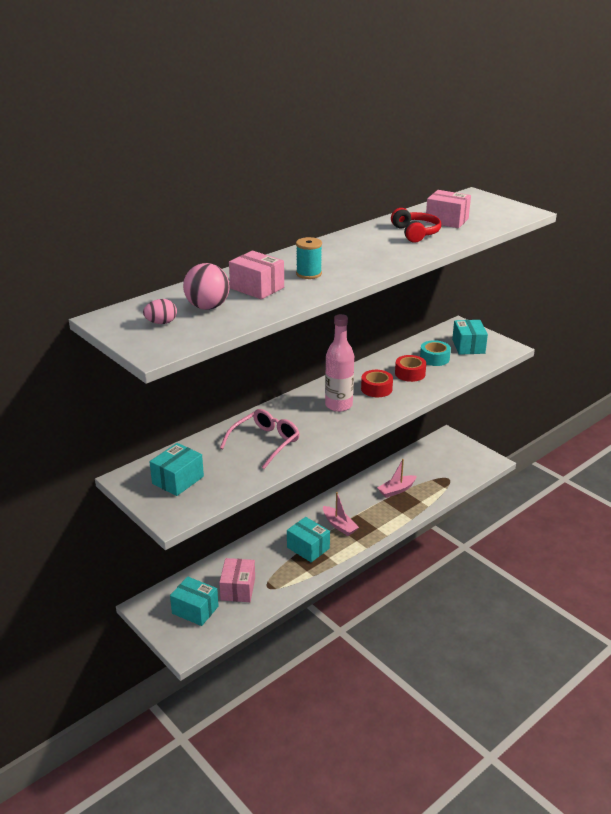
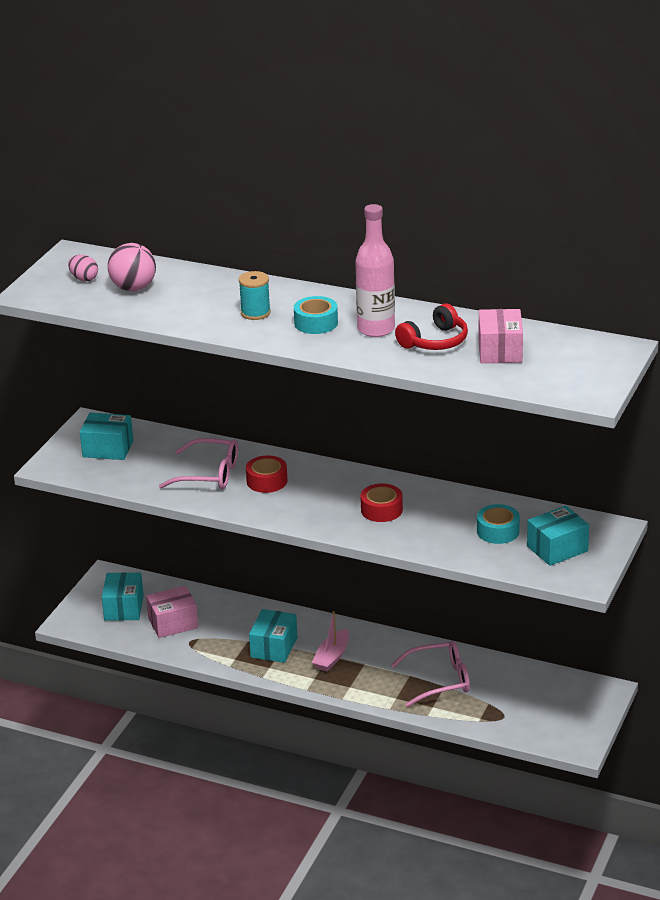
camera: 65 degrees right, 0 degrees up
(257, 288) = (197, 297): pink box -> none
(338, 405) = (322, 495): pink bottle -> pink bottle (376, 329)
(348, 259) = (316, 323): none -> turquoise tape
(396, 490) = (439, 680): pink boat -> pink glasses
(410, 373) = (440, 523): red tape -> red tape (267, 481)

